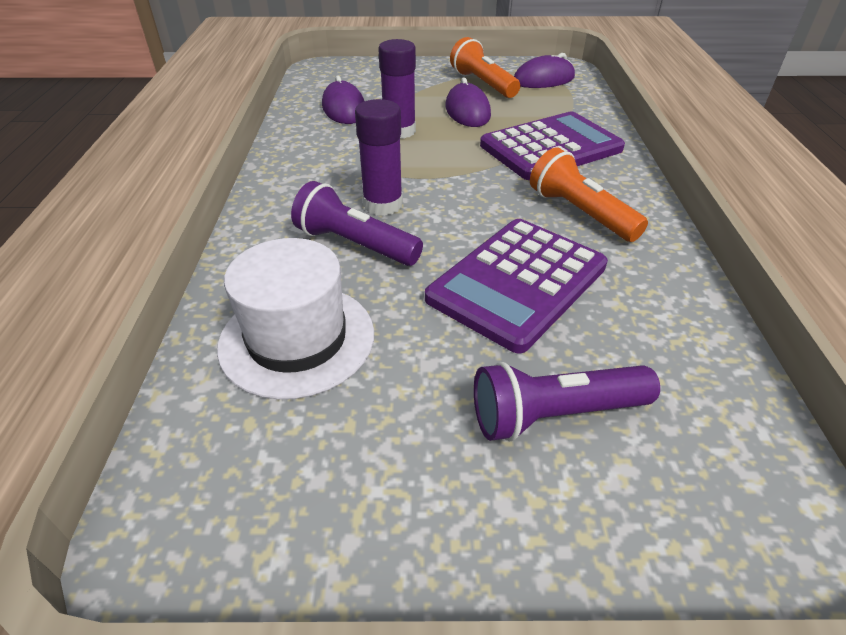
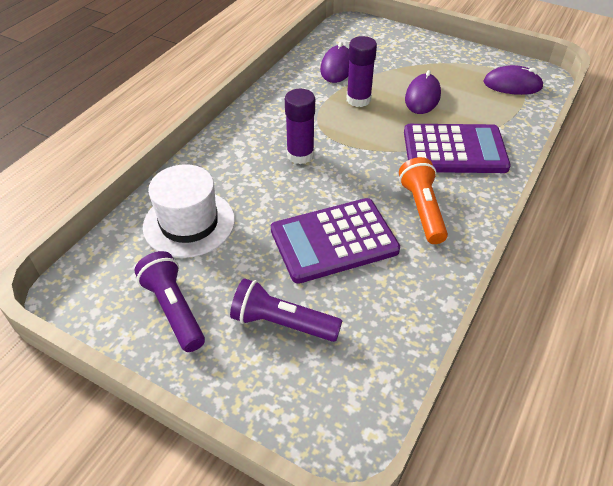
camera: 30 degrees right, 5 degrees up
(355, 244) = (262, 177): purple flashlight -> purple flashlight (174, 309)
(483, 84) = (458, 74): orange flashlight -> none

